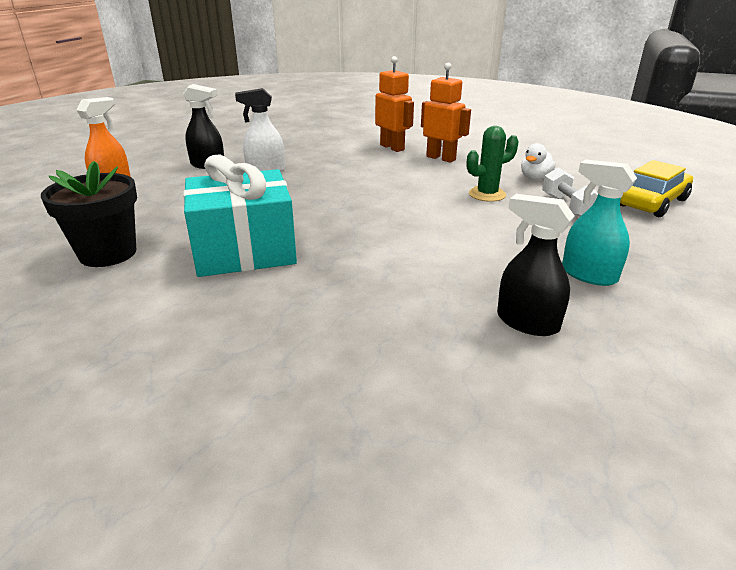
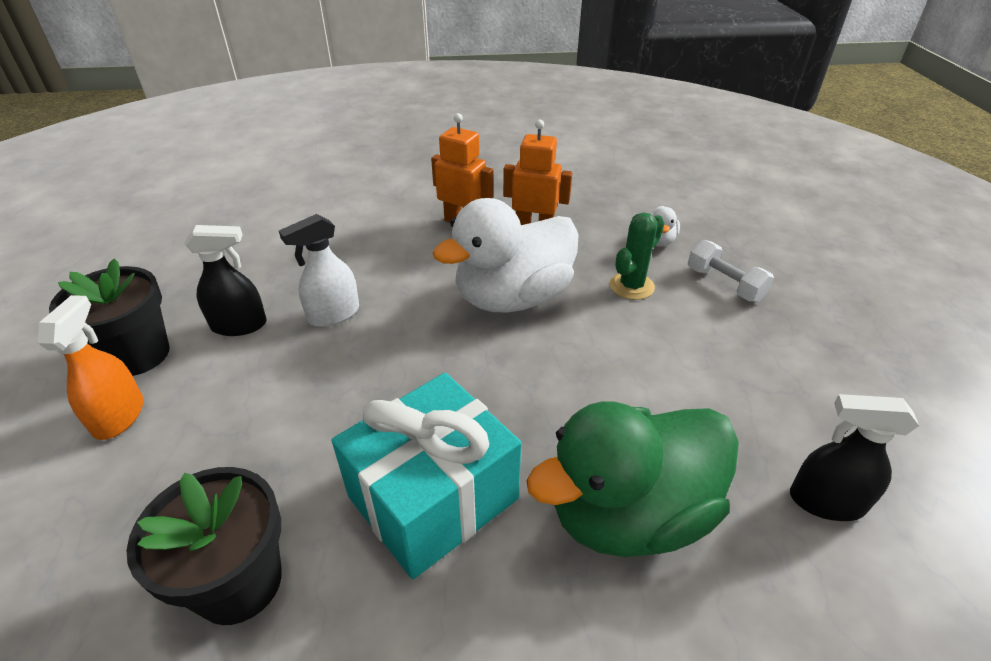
camera: 25 degrees left, 10 degrees up
(144, 166) = (138, 355): none -> black flower pot
(364, 288) = (629, 513): none -> green duck
(390, 184) = (513, 298): none -> white duck
(588, 275) = (821, 396): turquoise spray bottle -> none
(652, 203) = (791, 253): yellow car -> none

